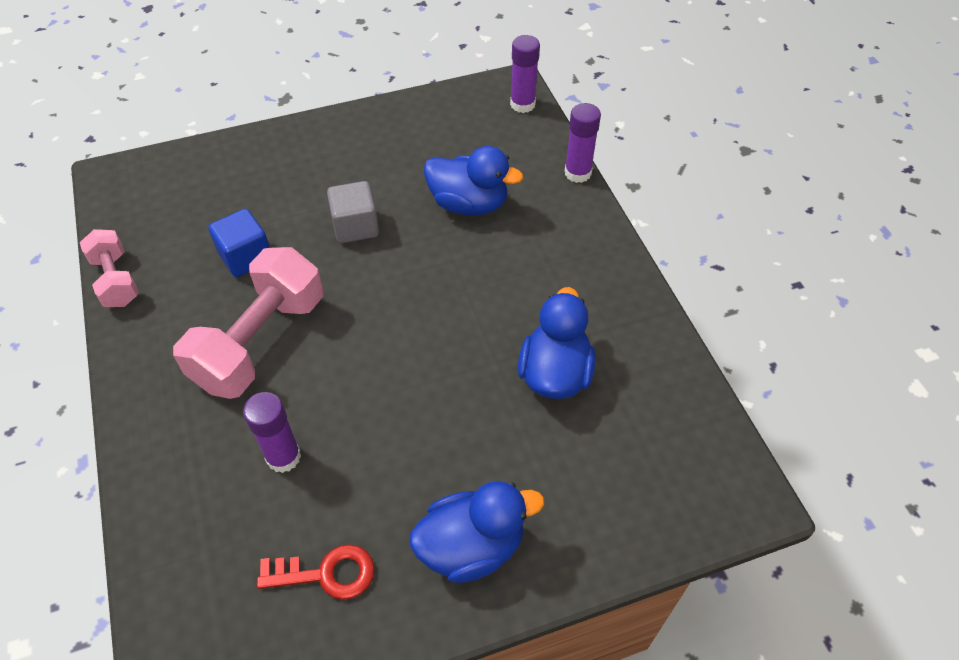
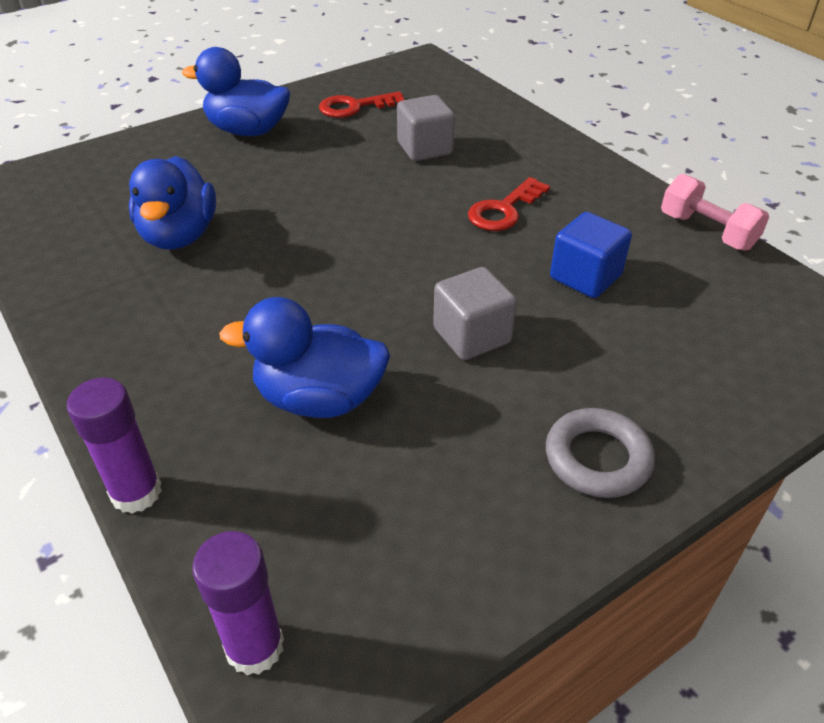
camera: 165 degrees right, 10 degrees down
(260, 342) = (504, 210): pink dumbbell -> red key
(283, 457) = (425, 148): purple glue stick -> grey cube
(329, 143) = (597, 458): none -> grey ring
(471, 546) = (248, 131): blue duck -> blue duck turned 45 degrees clockwise

